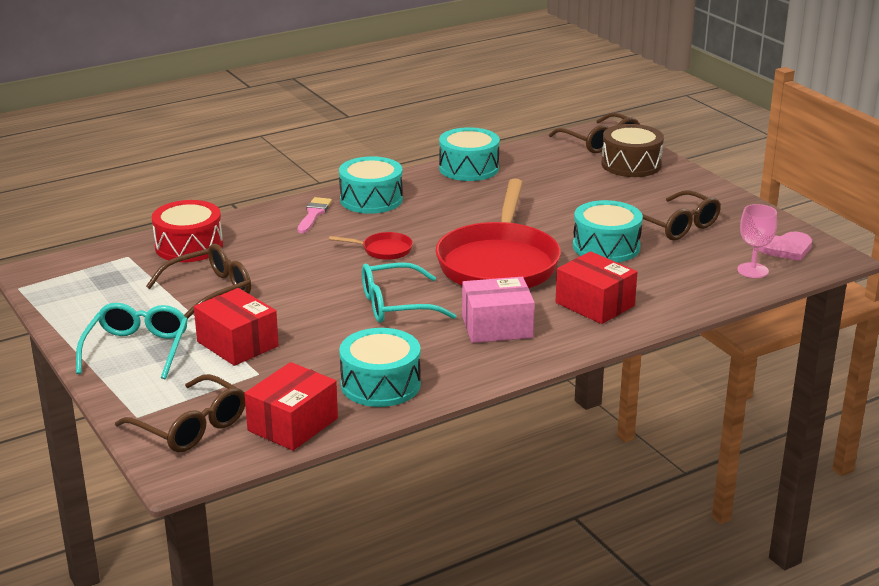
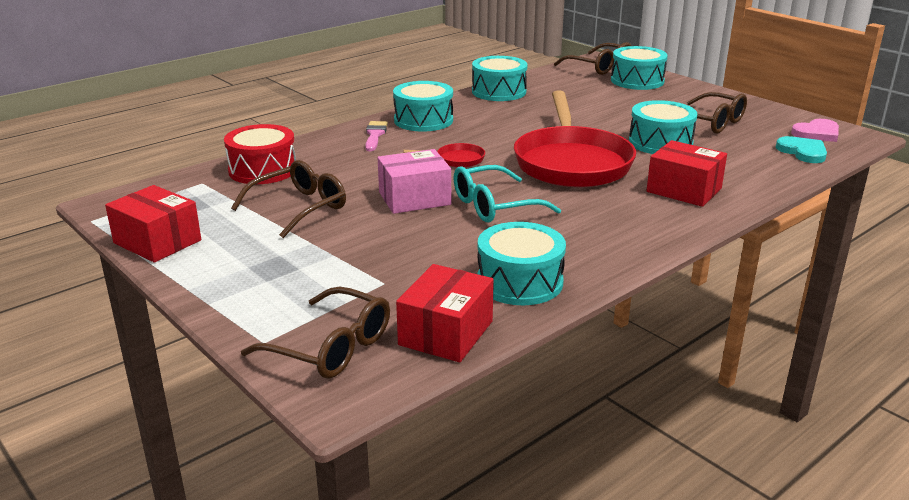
camera: 10 degrees left, 0 degrees up
(137, 349) = (240, 270): turquoise glasses -> none
(237, 344) = (348, 255): red box -> red box (157, 241)
(497, 327) = (605, 217): pink box -> pink box (414, 198)
(631, 164) = (637, 81): brown drum -> turquoise drum
(752, 270) = (803, 152): pink goblet -> turquoise heart

